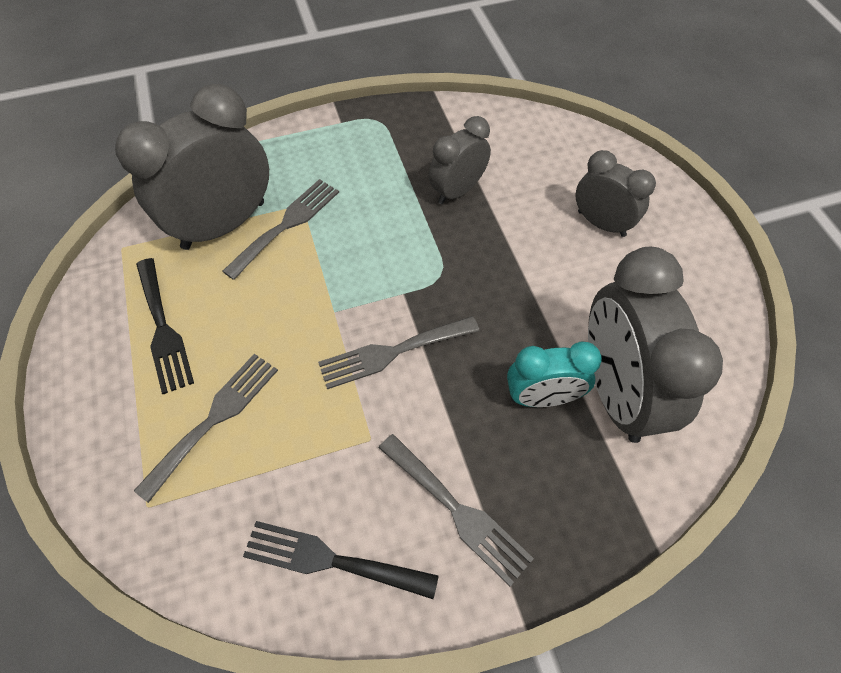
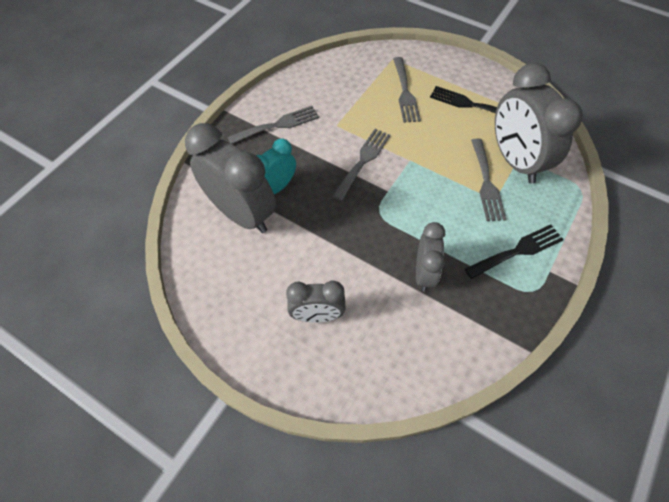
camera: 140 degrees right, 0 degrees up
(224, 225) = (514, 161): grey clock -> grey clock turned 150 degrees clockwise
(330, 560) = (311, 85): black fork -> black fork (518, 251)
(458, 511) = (278, 125): grey fork -> grey fork turned 150 degrees clockwise

